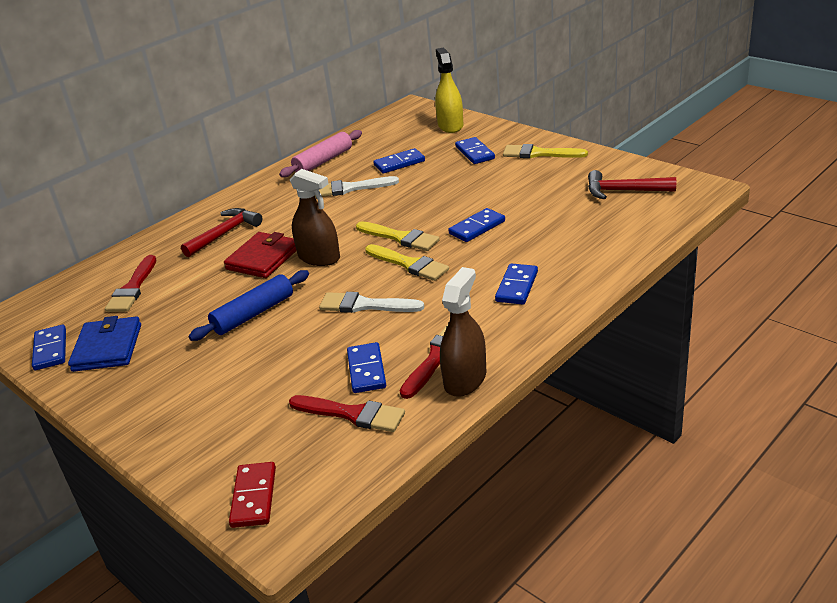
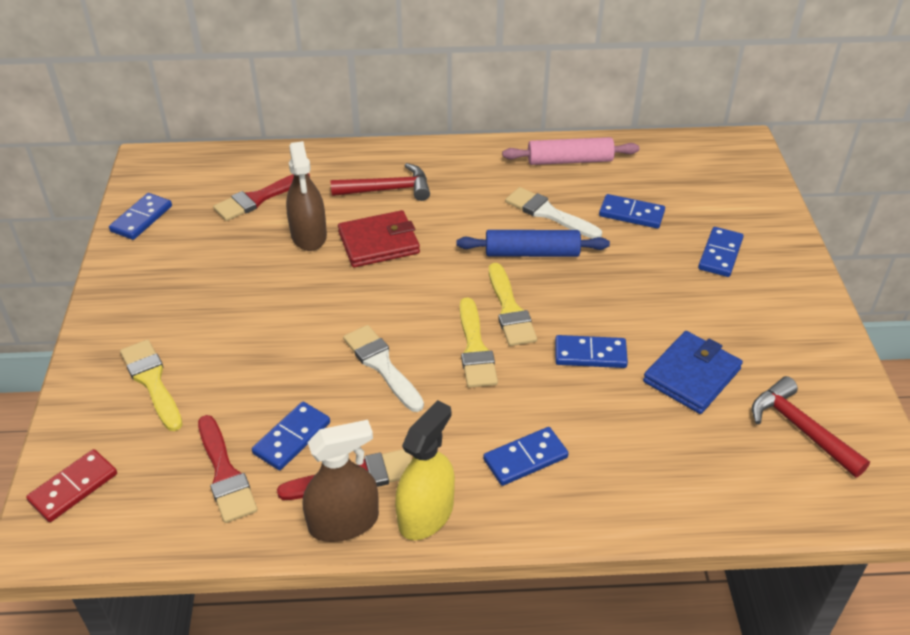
camera: 40 degrees right, 10 degrees up
(107, 348) = (172, 248): blue wallet -> blue wallet (691, 375)
(253, 314) = (297, 300): blue rolling pin -> blue rolling pin (532, 253)
(319, 257) = (419, 277): brown spray bottle -> brown spray bottle (309, 235)
(450, 125) = (746, 198): yellow spray bottle -> yellow spray bottle (426, 514)
(539, 154) = (784, 305): yellow brush -> yellow brush (152, 381)

